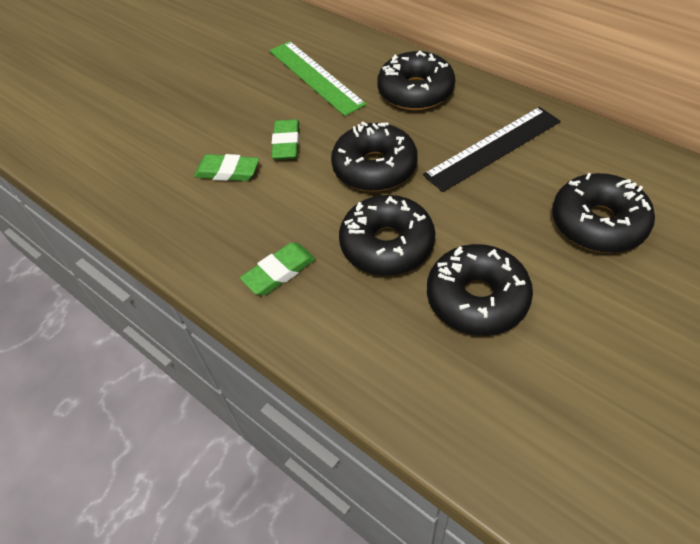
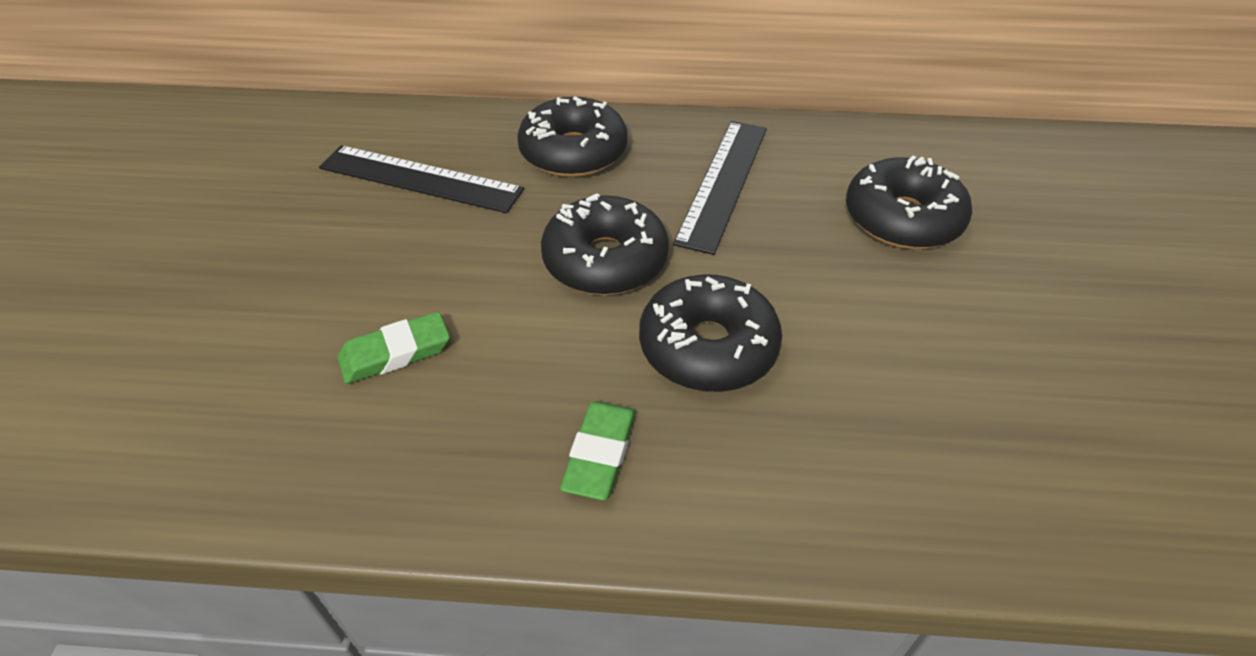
camera: 40 degrees left, 5 degrees down
(286, 143) = (454, 278): green eraser -> none
(315, 77) = (420, 179): green ruler -> black ruler
(477, 298) = (866, 359): black donut -> none

